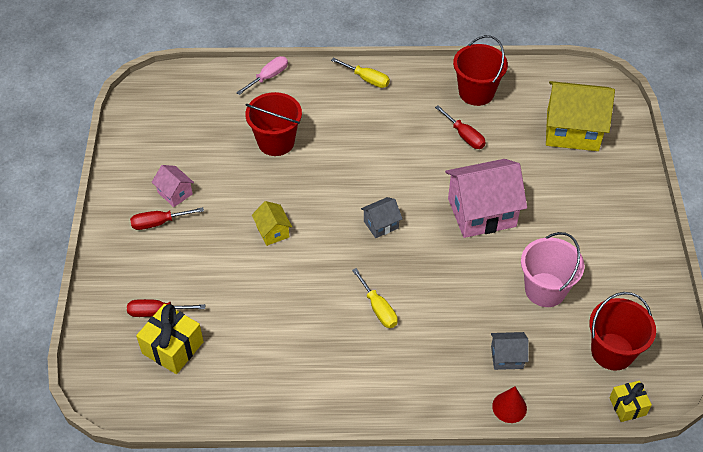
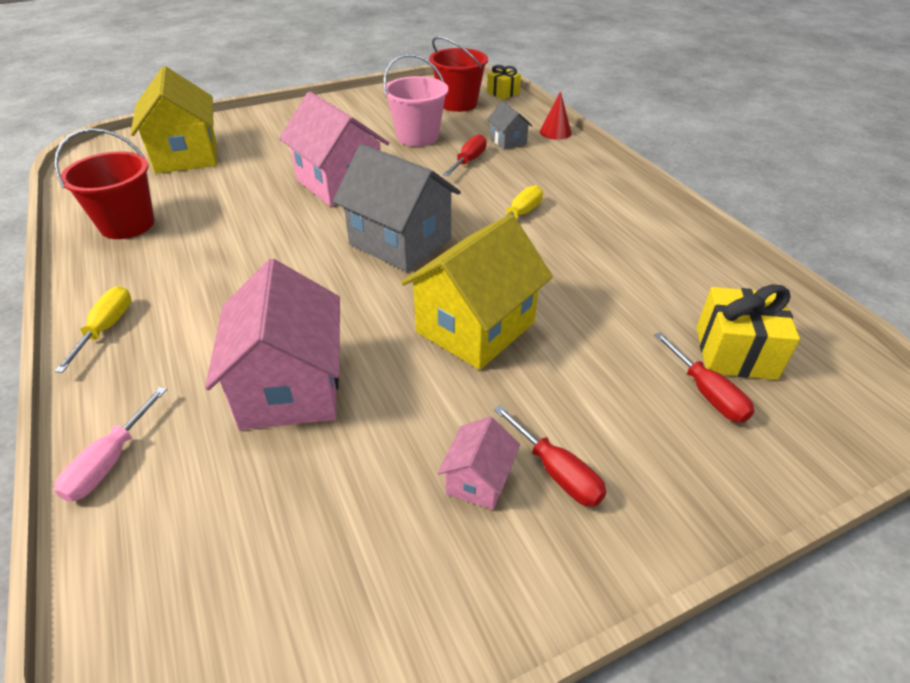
camera: 115 degrees left, 10 degrees down
(268, 77) = (109, 462): pink screwdriver -> pink screwdriver turned 90 degrees counterclockwise
(272, 231) = (475, 327): yellow house -> yellow house, size x2.09
(276, 142) = (290, 387): red bucket -> pink house
(381, 224) = (400, 242): grey house -> grey house, size x2.09
(464, 136) = (217, 217): red screwdriver -> red screwdriver (469, 161)

